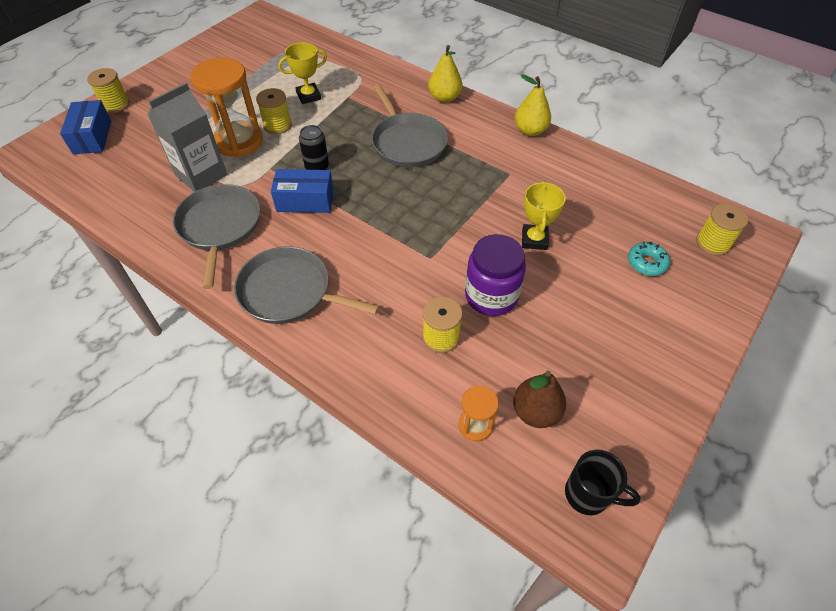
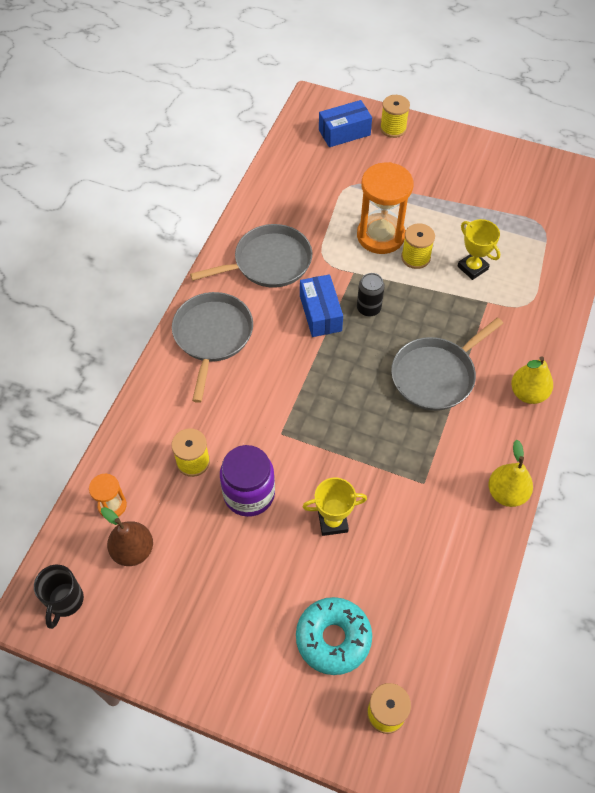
camera: 75 degrees right, 5 degrees up
(201, 175) = (325, 225): grey carton -> none
(646, 263) = (333, 638): turquoise donut -> turquoise donut, size x1.71

